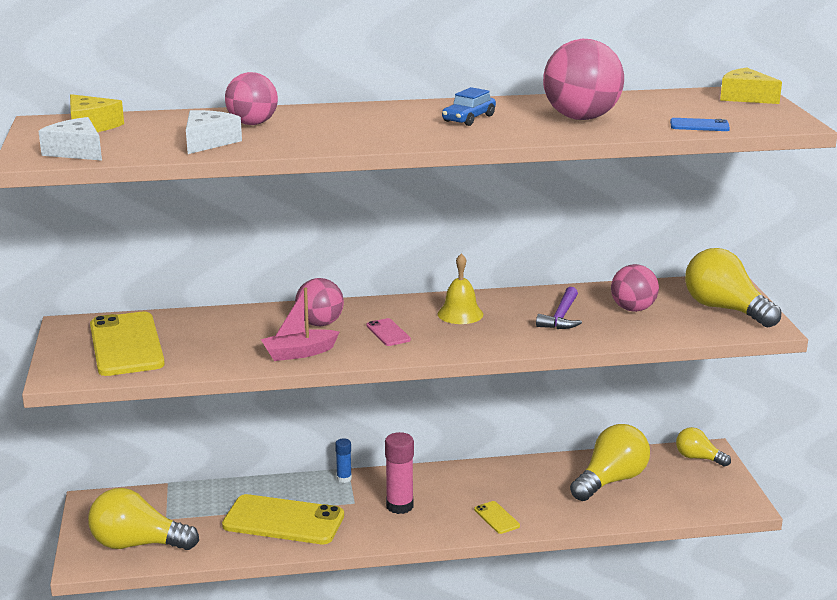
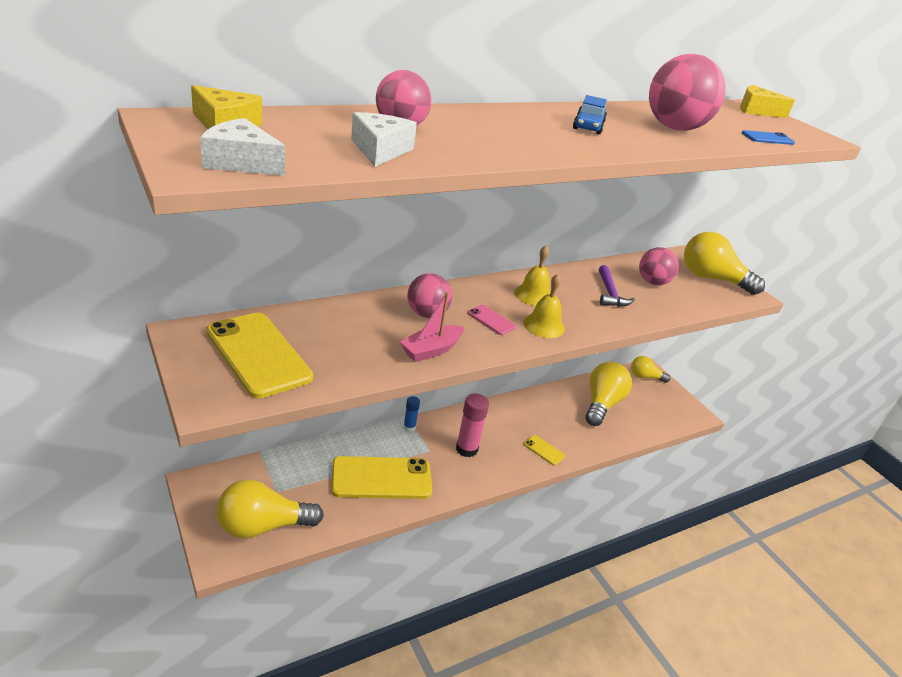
camera: 25 degrees left, 10 degrees up
(446, 341) = (544, 325): none -> yellow bell

